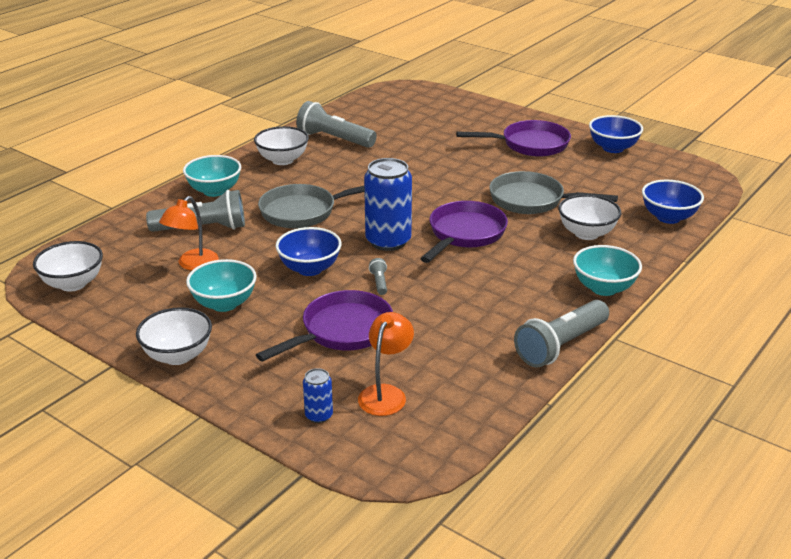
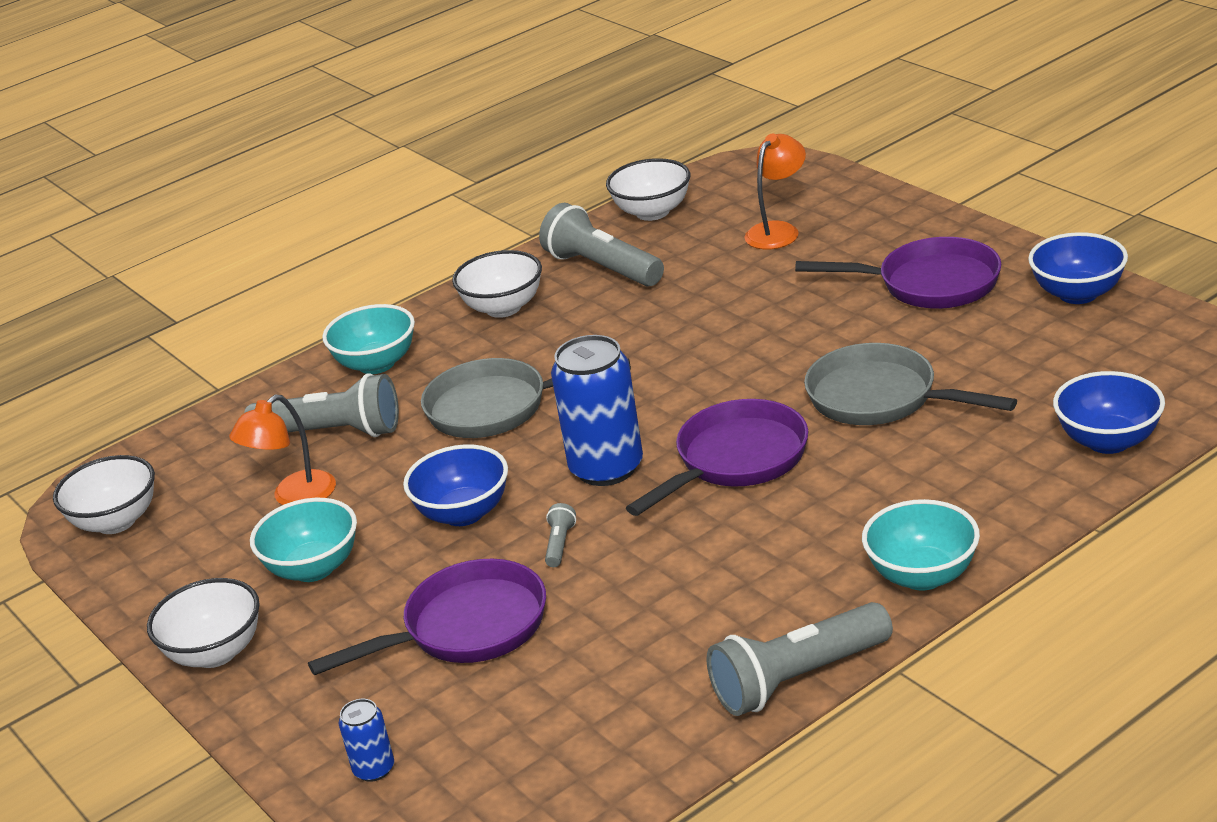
camera: 20 degrees right, 0 degrees up
(386, 393) = (486, 741): orange lamp -> orange lamp (778, 230)
(586, 233) = (944, 467): white bowl -> white bowl (652, 212)

